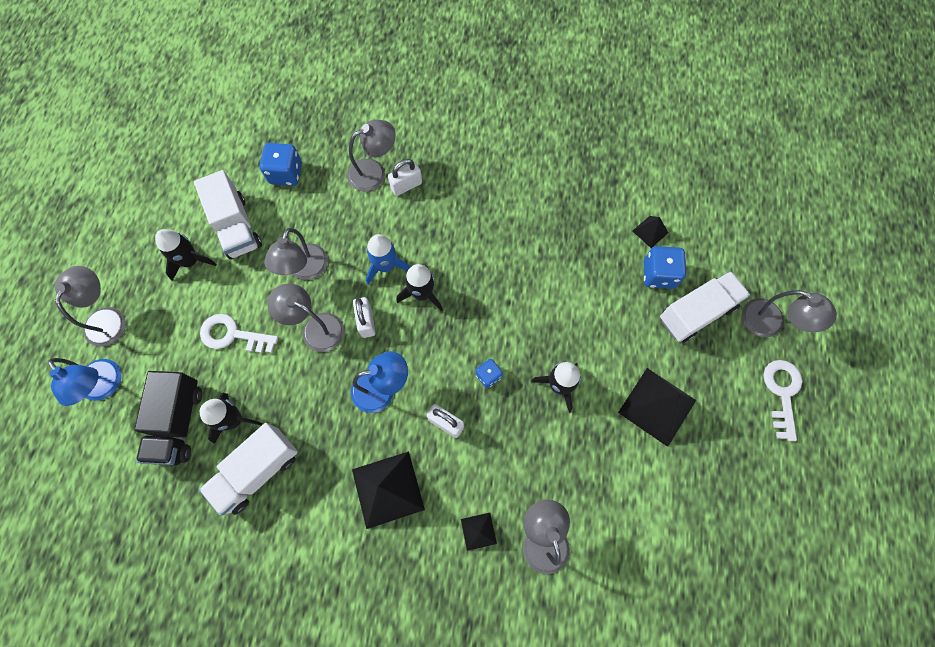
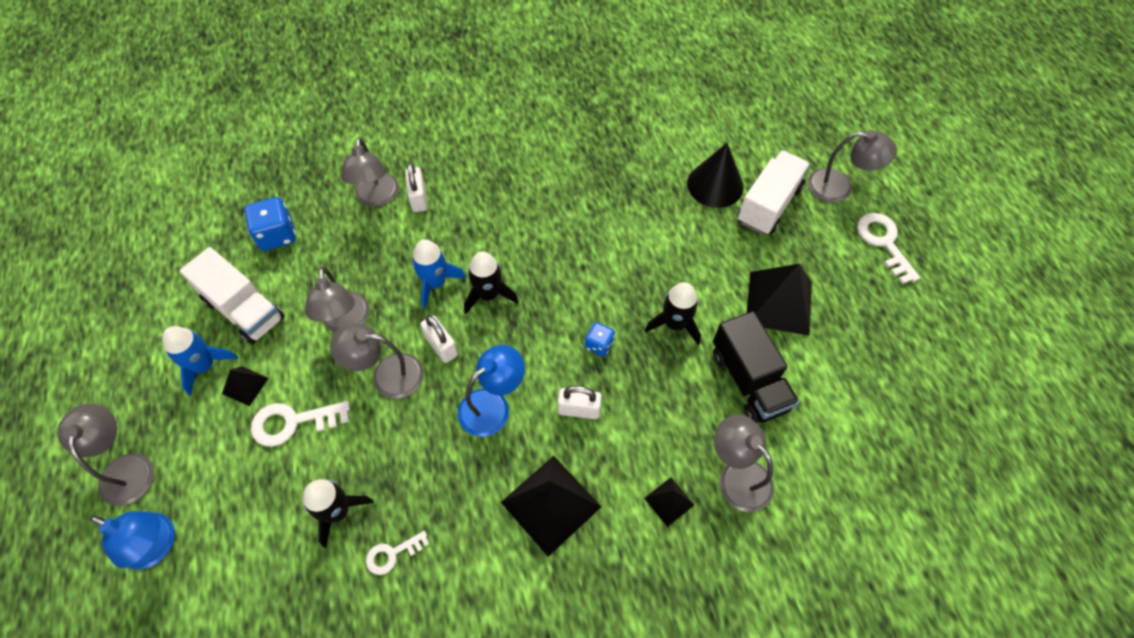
camera: 25 degrees left, 10 degrees down
(178, 423) = (270, 545): black truck -> black truck (748, 380)
(191, 261) = (205, 366): black rocket -> blue rocket
(257, 471) = (392, 554): white truck -> white key
(374, 172) = (377, 198): grey lamp -> grey lamp turned 135 degrees clockwise
(406, 185) = (418, 198): white padlock -> white padlock turned 45 degrees counterclockwise
(650, 231) = (686, 150): black pyramid -> black pyramid (245, 385)
(658, 274) = (715, 185): blue dice -> black cone

